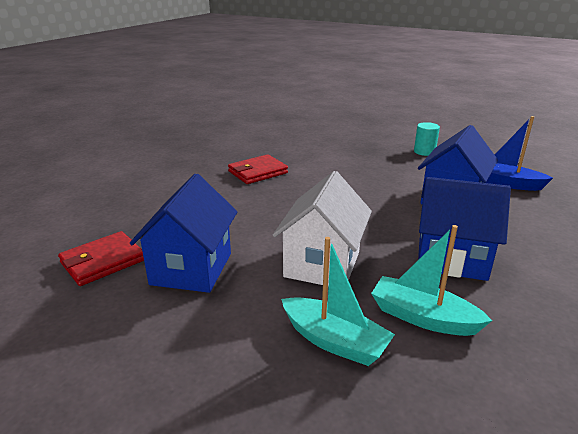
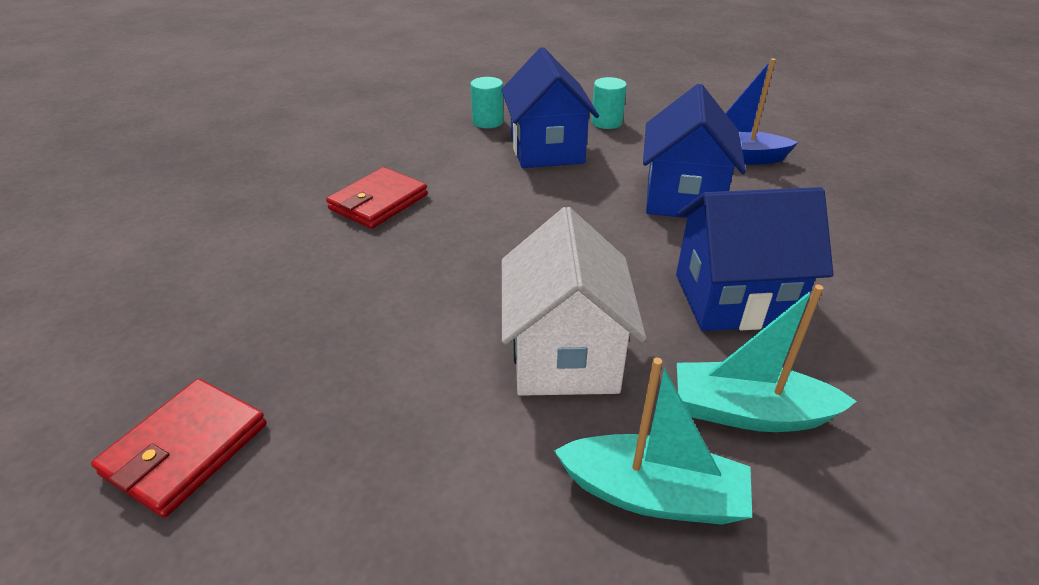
camera: 20 degrees left, 10 degrees up
(191, 268) = (359, 420): blue house -> blue house (546, 150)
(346, 142) = (488, 122): none -> turquoise cylinder

